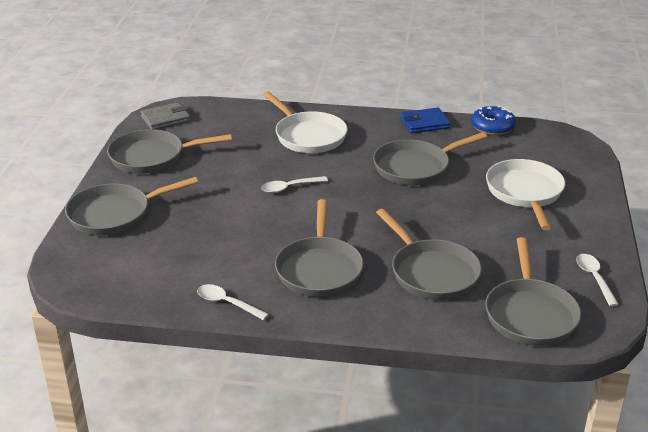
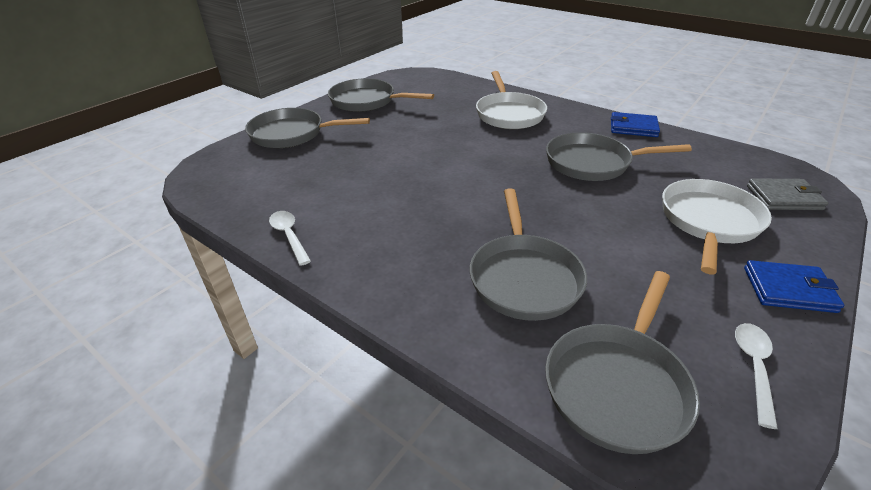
camera: 30 degrees right, 5 degrees up
(165, 119) = (406, 79): grey wallet -> grey wallet (783, 197)
(290, 187) = (452, 150): white spoon -> none
(319, 269) = (407, 232): grey pan -> none
(492, 127) = (709, 147): blue donut -> none
(593, 225) = (788, 289): none -> blue wallet

